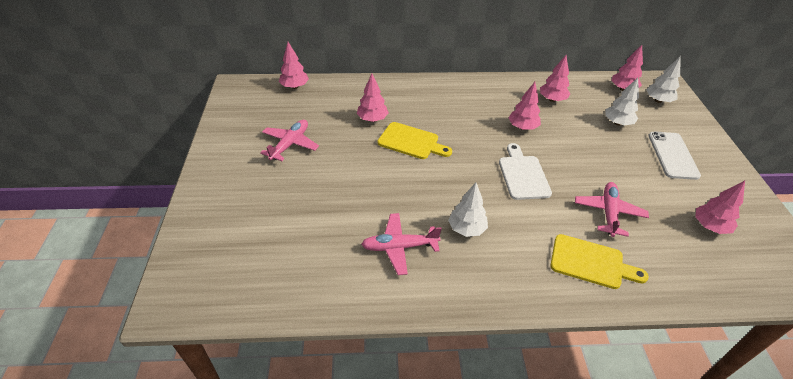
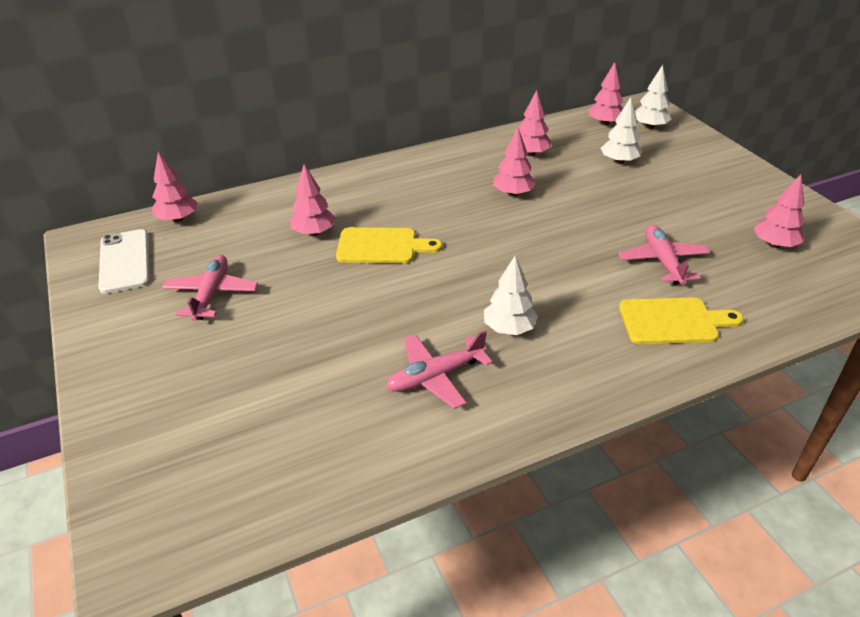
camera: 20 degrees left, 5 degrees down
(523, 175) = (543, 247): white cutting board -> none
(672, 155) = (696, 181): white phone -> white phone (124, 261)

